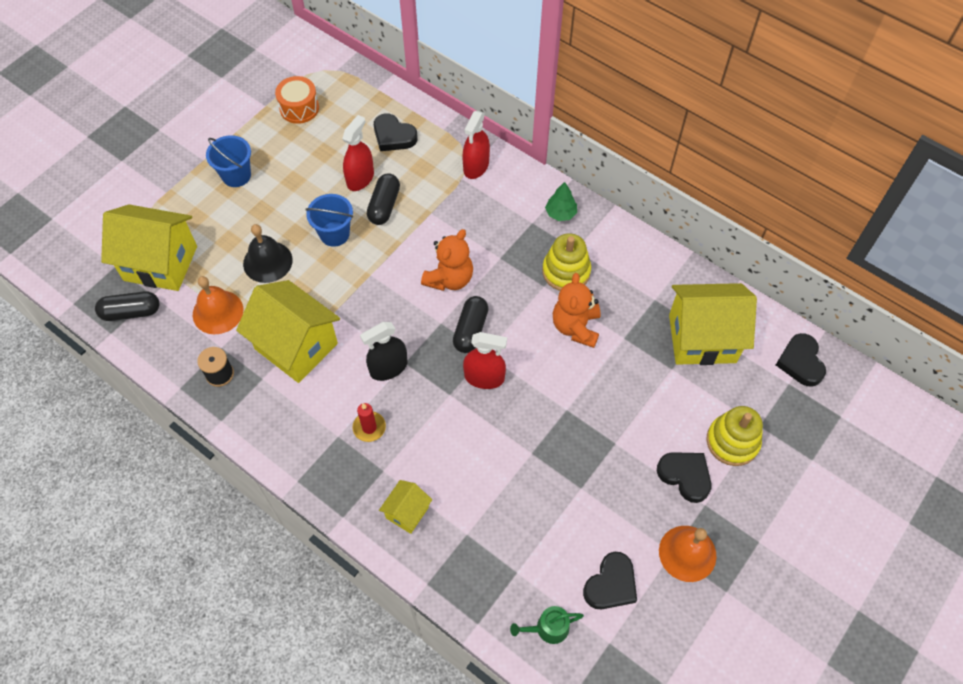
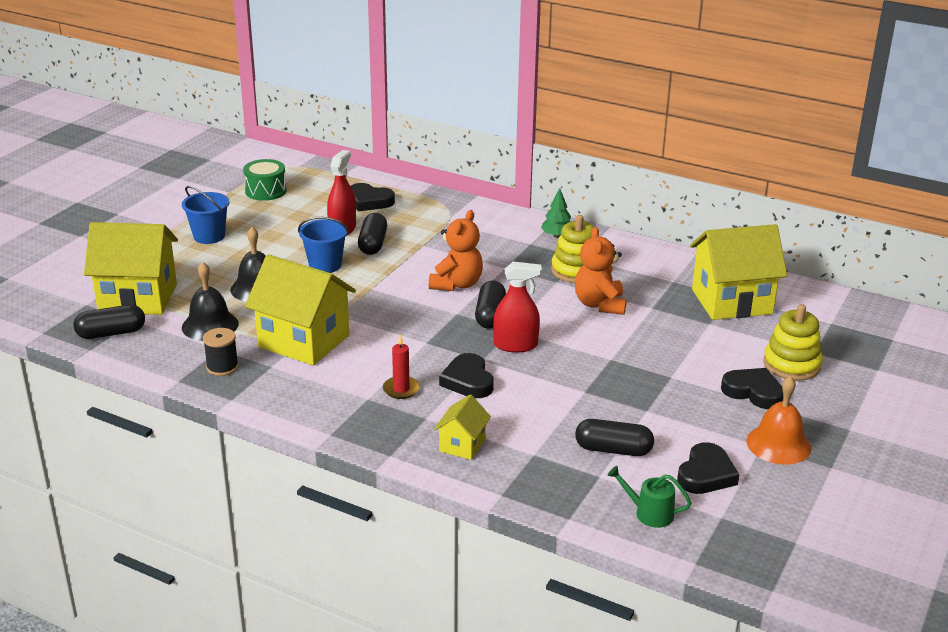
camera: 10 degrees left, 30 degrees down
(218, 312) = (210, 325): orange bell -> black bell
(299, 108) = (266, 191): orange drum -> green drum
(388, 368) = (410, 347): black spray bottle -> none
(476, 166) = (460, 213): red spray bottle -> none
(537, 538) = (613, 450): none -> black capsule
(548, 628) = (649, 513): green watering can -> green watering can turned 45 degrees clockwise
(800, 362) = (836, 308): black heart -> black heart (468, 381)

